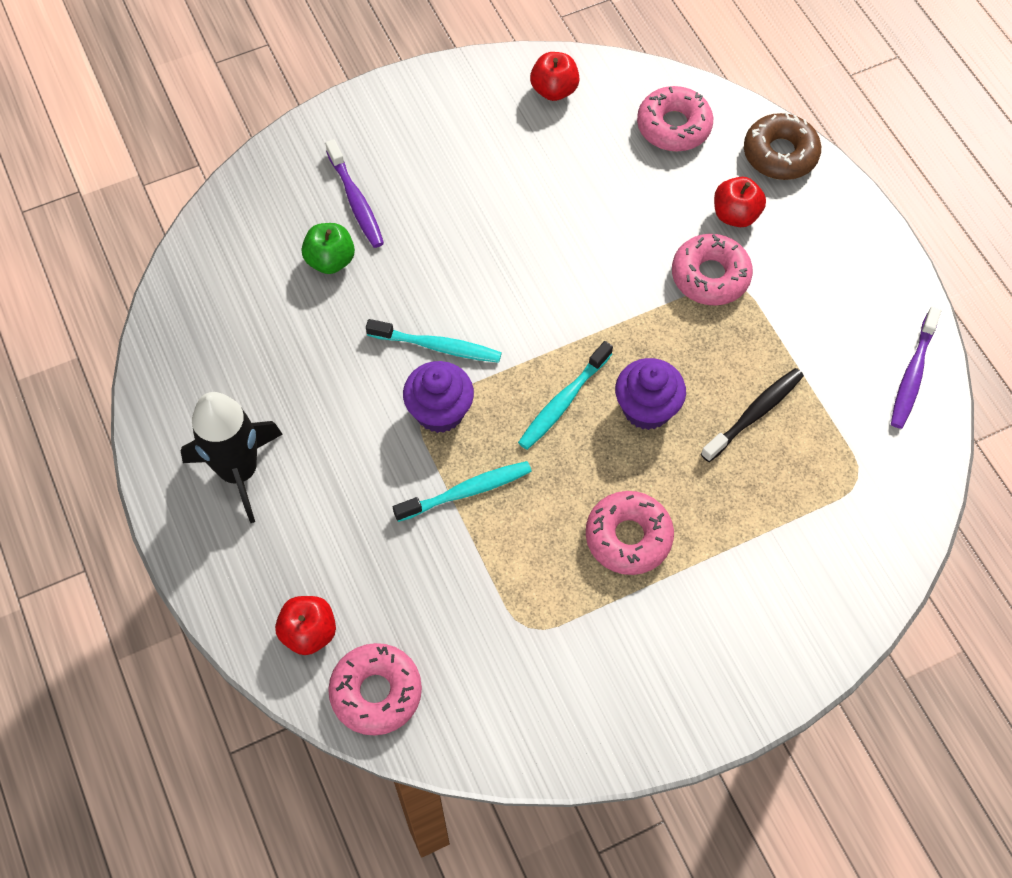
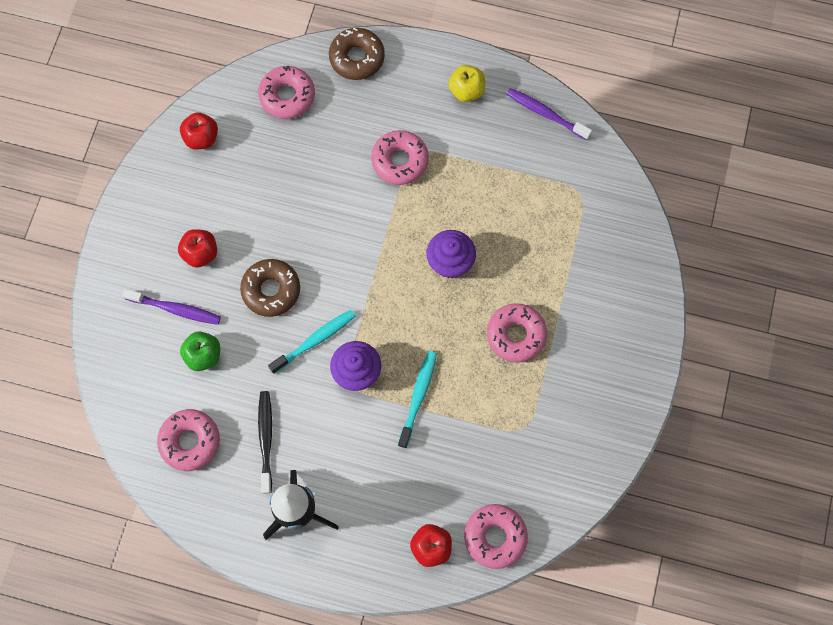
camera: 50 degrees left, 10 degrees up
(230, 316) = (190, 441): none -> pink donut
(454, 267) = (271, 290): none -> brown donut
(563, 401) = (408, 301): turquoise toothbrush -> none
(735, 215) = (374, 114): red apple -> red apple (201, 253)
(754, 414) = (500, 211): black toothbrush -> black toothbrush (266, 439)
(854, 278) = (466, 91): none -> yellow apple
(912, 374) = (545, 114): purple toothbrush -> purple toothbrush turned 150 degrees clockwise

